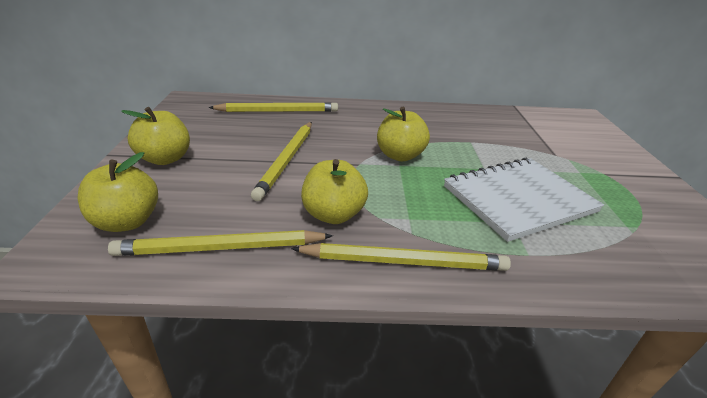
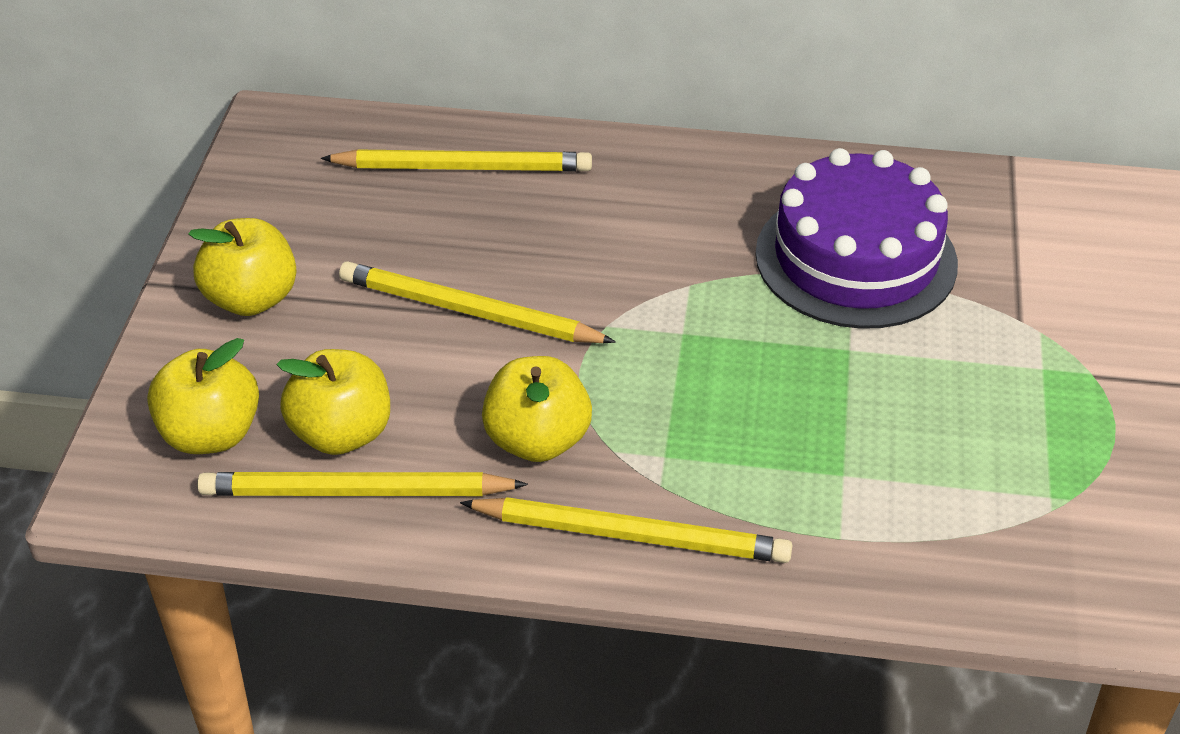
camera: 10 degrees right, 10 degrees up
(286, 160) = (470, 311): yellow pencil -> yellow pencil turned 90 degrees clockwise
(400, 155) = (691, 308): yellow apple -> yellow apple (342, 433)
(469, 136) = (856, 258): none -> purple cake
(518, 199) = (879, 427): white notebook -> none

